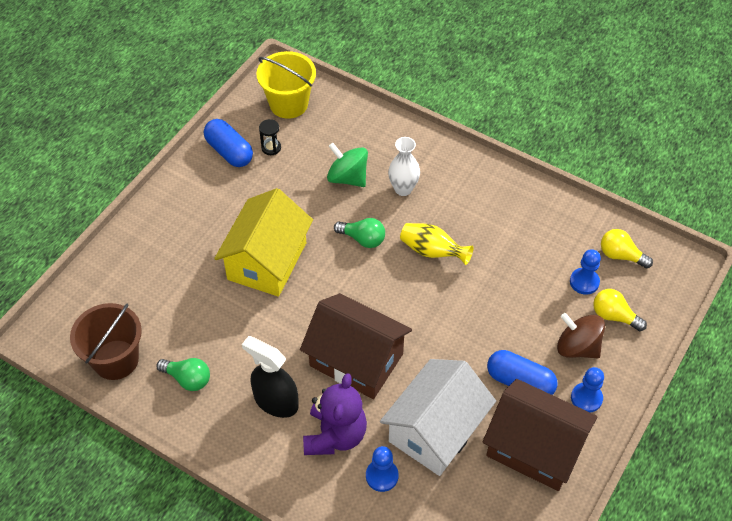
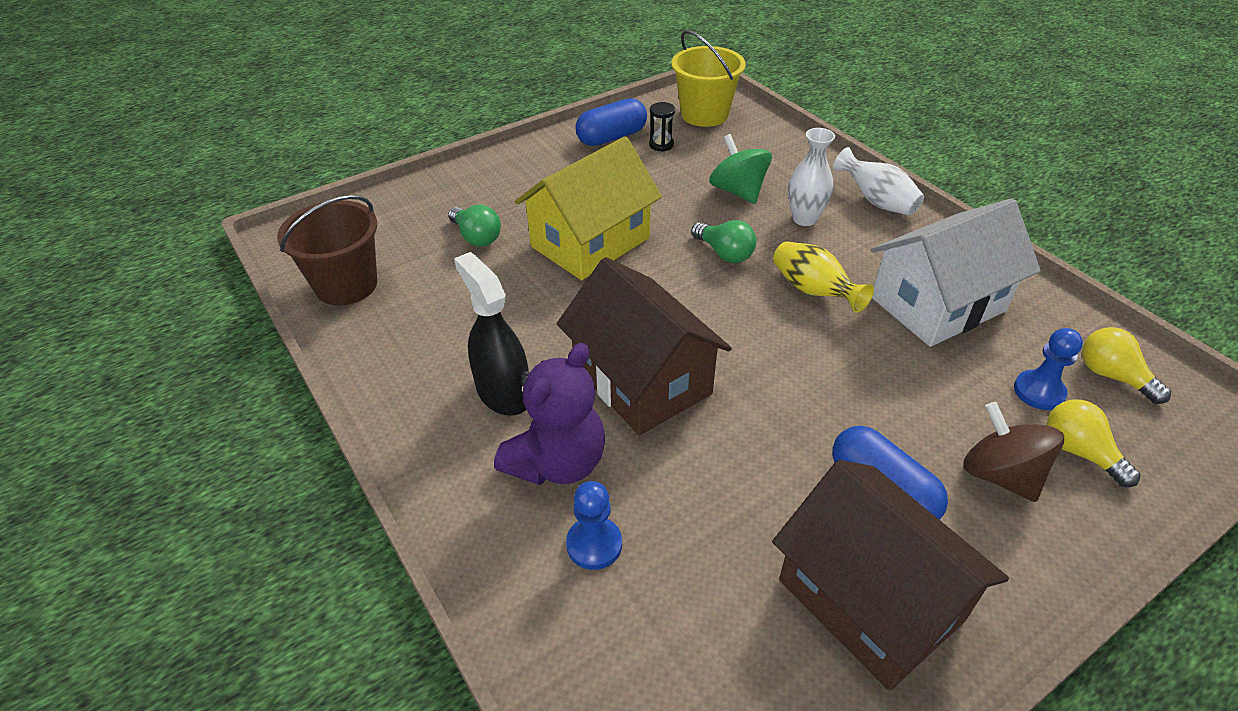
camera: 25 degrees right, 10 degrees down
(188, 379) = (412, 331): green light bulb -> green light bulb (476, 237)
(229, 152) = (611, 137): blue capsule -> blue capsule turned 75 degrees clockwise
(435, 430) = (712, 510): white house -> white house (937, 304)
(445, 156) = (876, 201): none -> white vase
(586, 398) = (993, 556): blue pawn -> none

